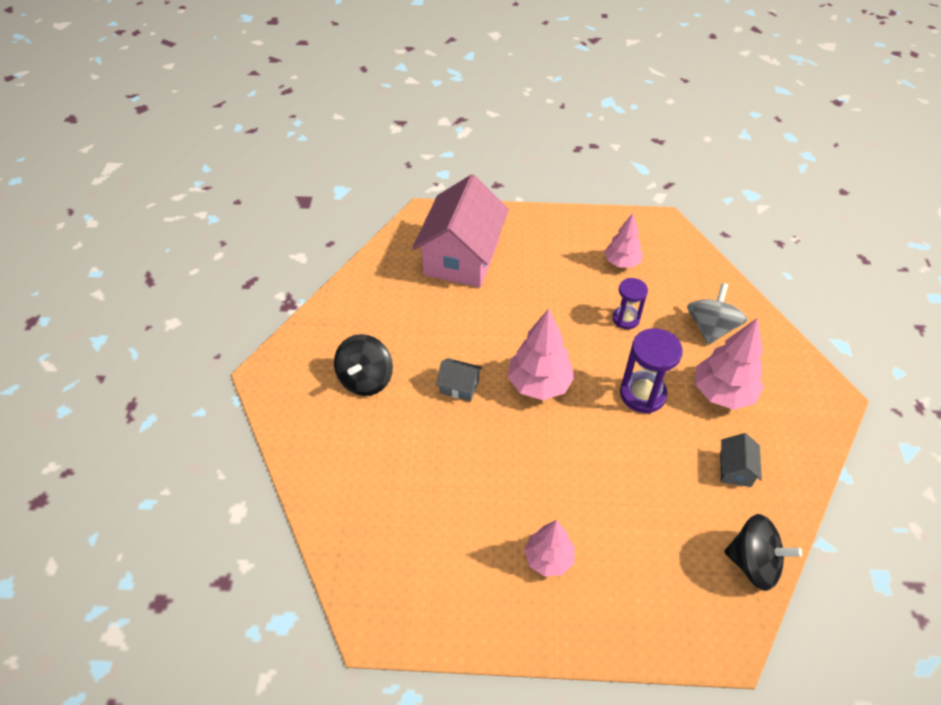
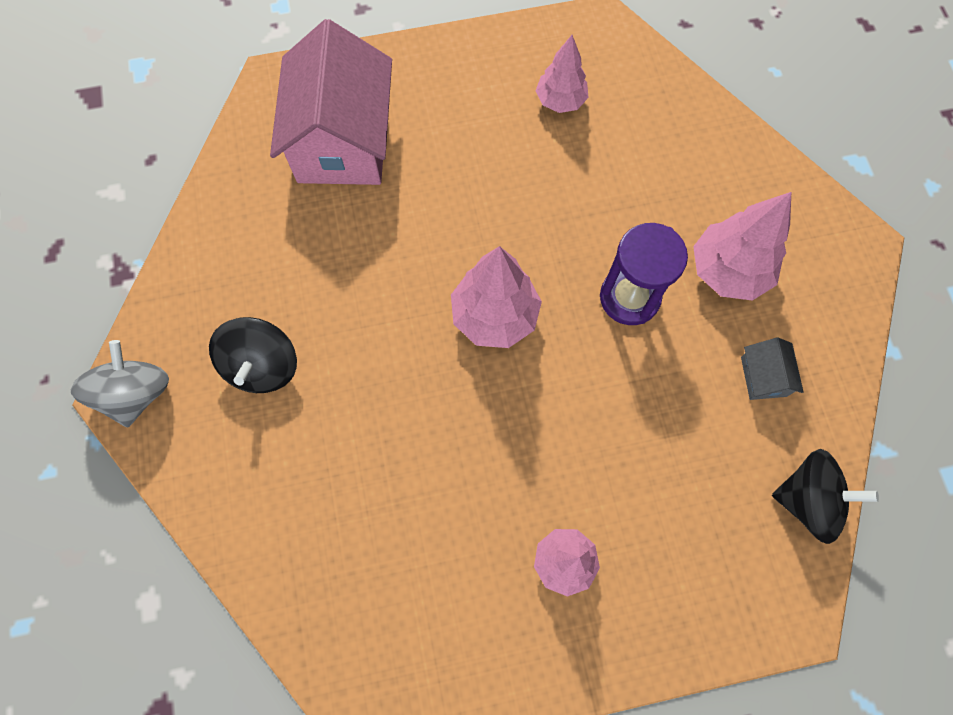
camera: 15 degrees left, 20 degrees up
(459, 386) = (391, 345): grey house -> none
(625, 319) = (584, 188): purple hourglass -> none
(711, 328) = (695, 177): grey spinning top -> grey spinning top (136, 393)

